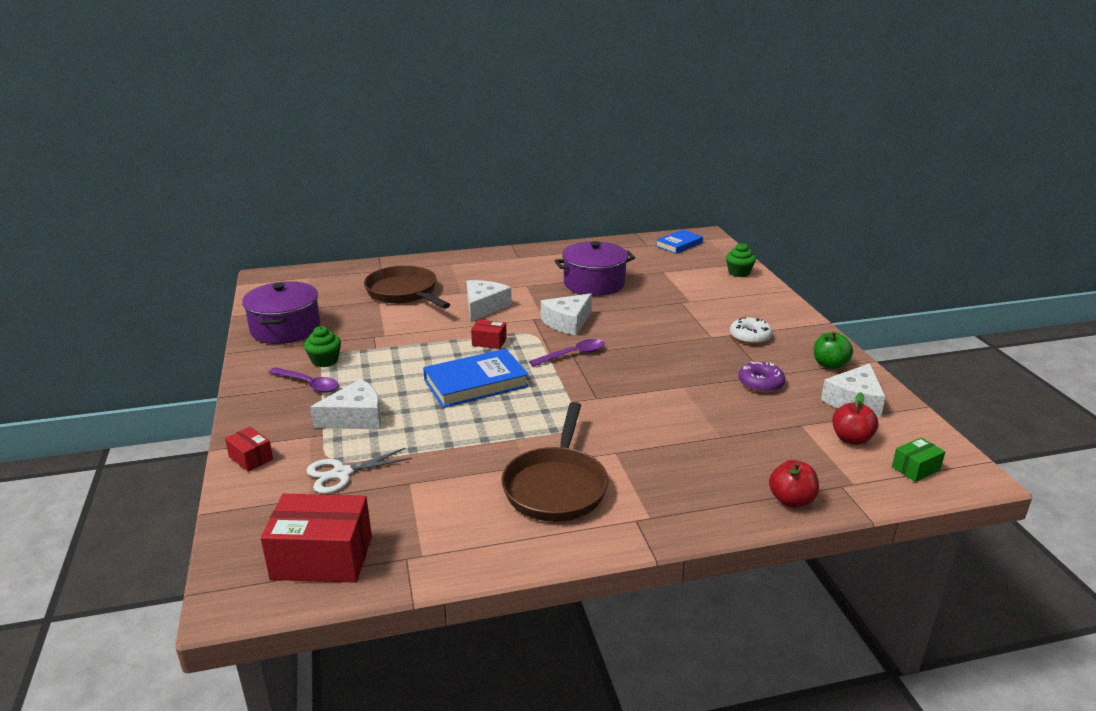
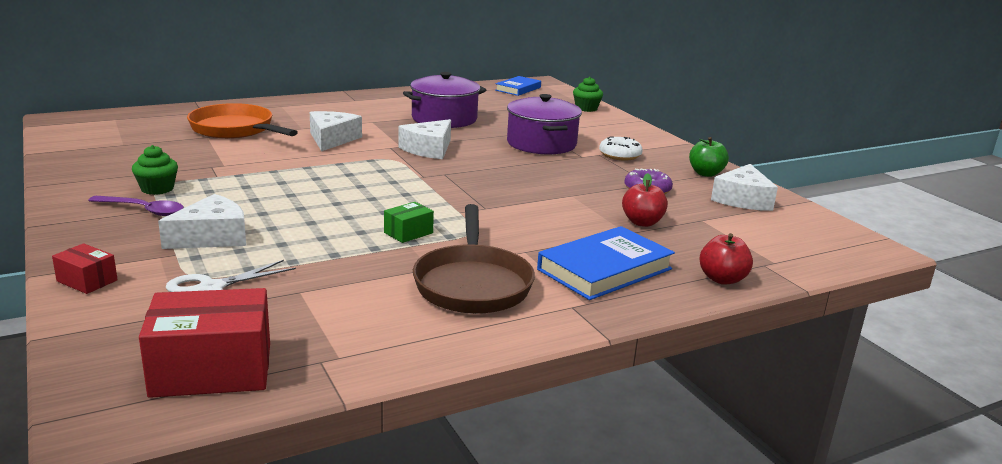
camera: 15 degrees left, 5 degrees down
(285, 329) = (99, 163): purple pot -> purple pot (541, 144)
(404, 293) = (235, 130): brown pan -> orange pan
(476, 383) = (346, 201): blue book -> blue book (604, 269)
(489, 342) = (348, 167): red box -> none
(573, 354) = (446, 174): purple spoon -> none
(851, 439) = (754, 228): red apple -> red apple (642, 222)
(915, 468) = (825, 247): green box -> green box (408, 233)

